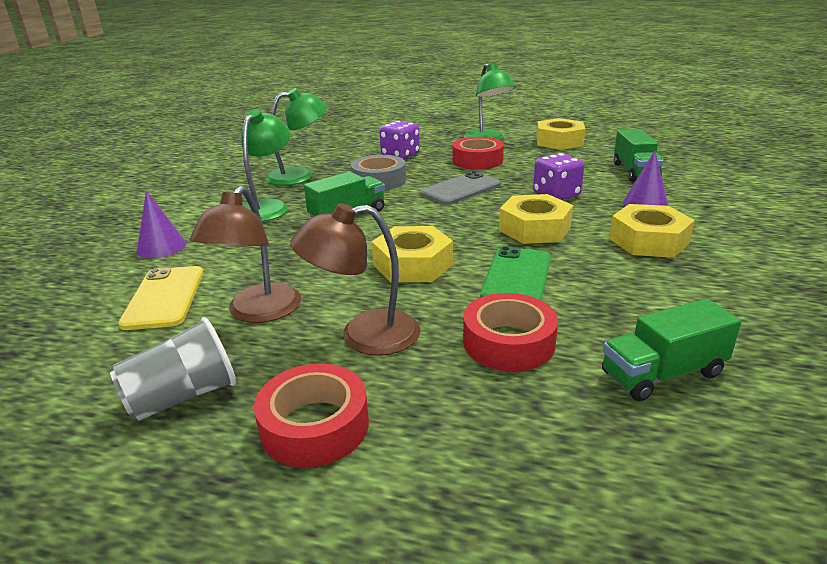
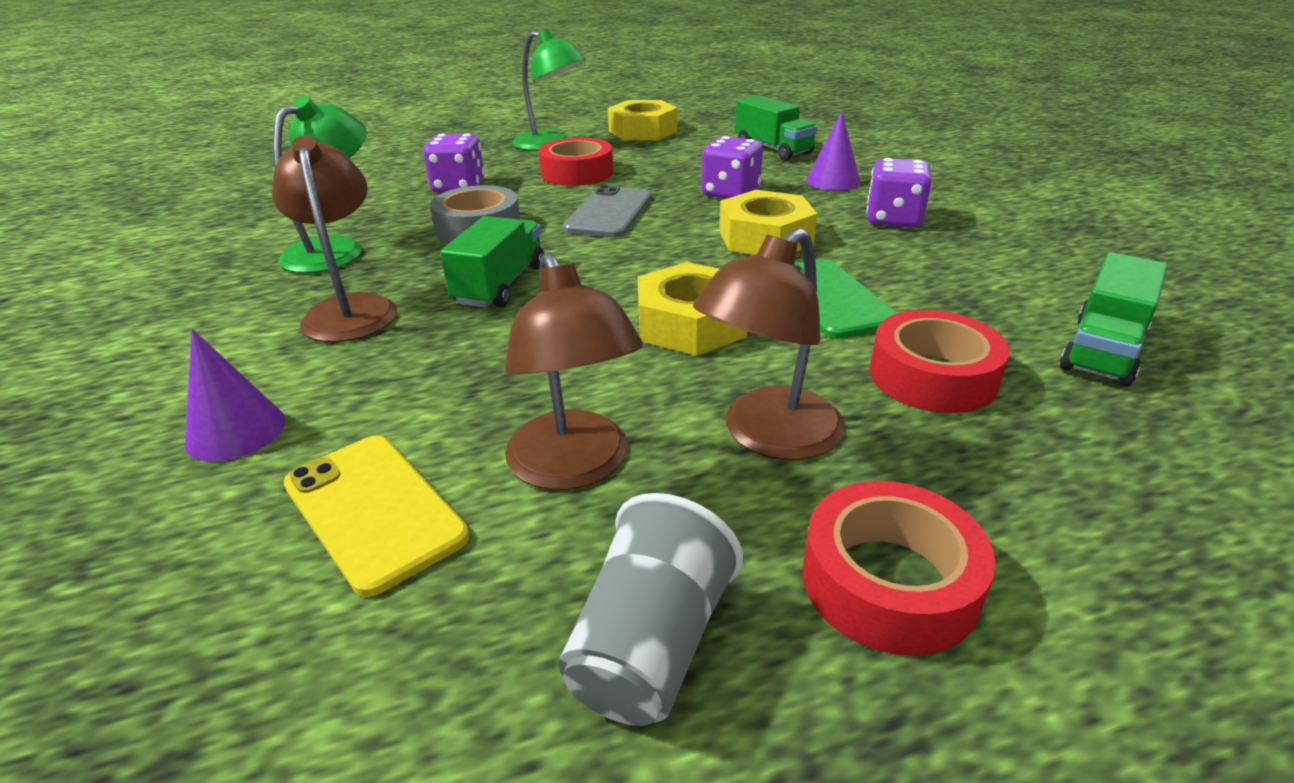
camera: 35 degrees left, 5 degrees up
(268, 207) = (350, 309): green lamp -> brown lamp
(648, 241) = (893, 219): yellow nut -> purple dice

